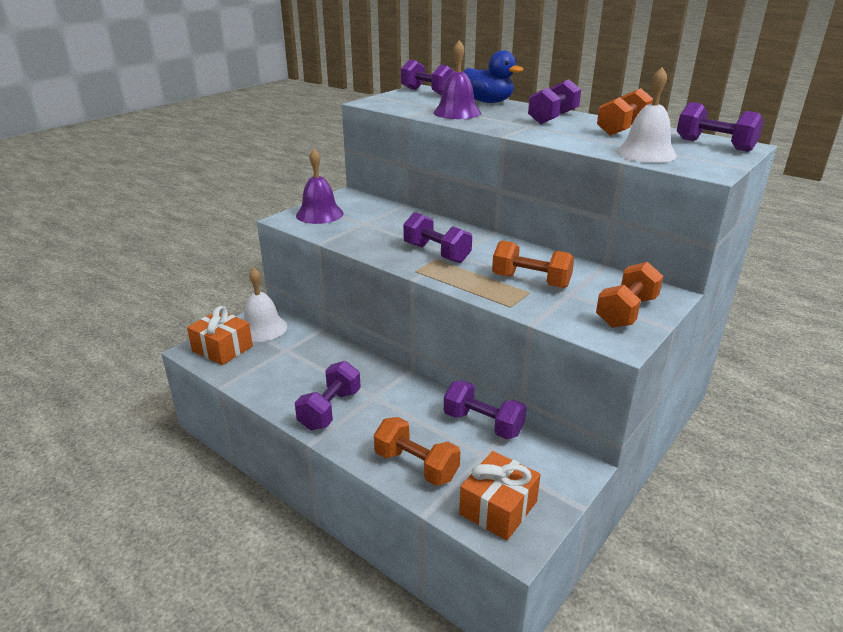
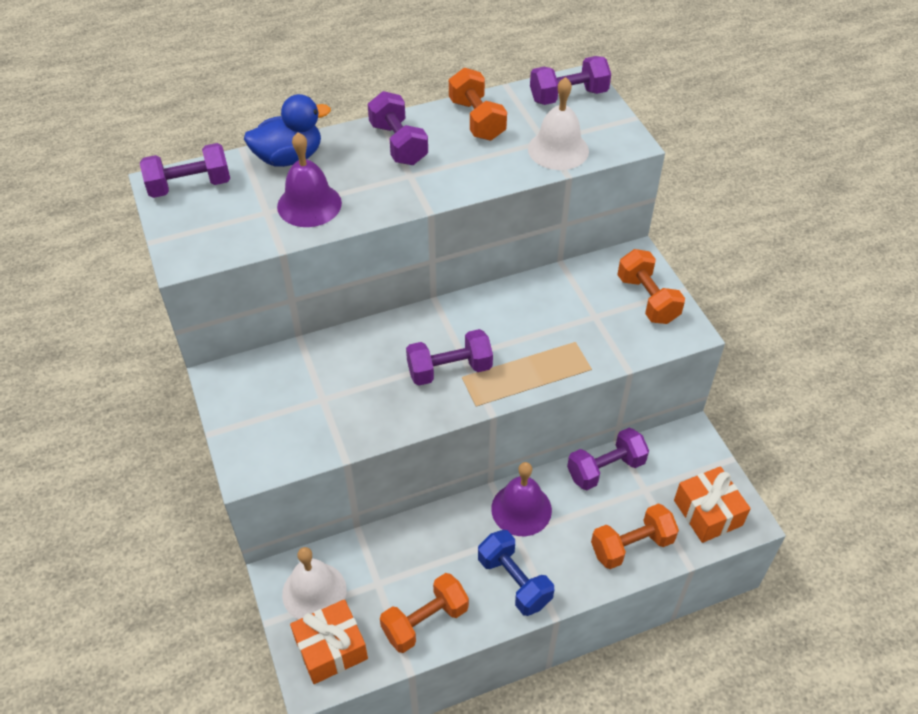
camera: 60 degrees left, 20 degrees up
(319, 214) = (261, 430): purple bell -> purple bell (521, 509)
(330, 409) = (514, 581): purple dumbbell -> blue dumbbell
(531, 281) = (556, 330): orange dumbbell -> orange dumbbell (425, 621)

